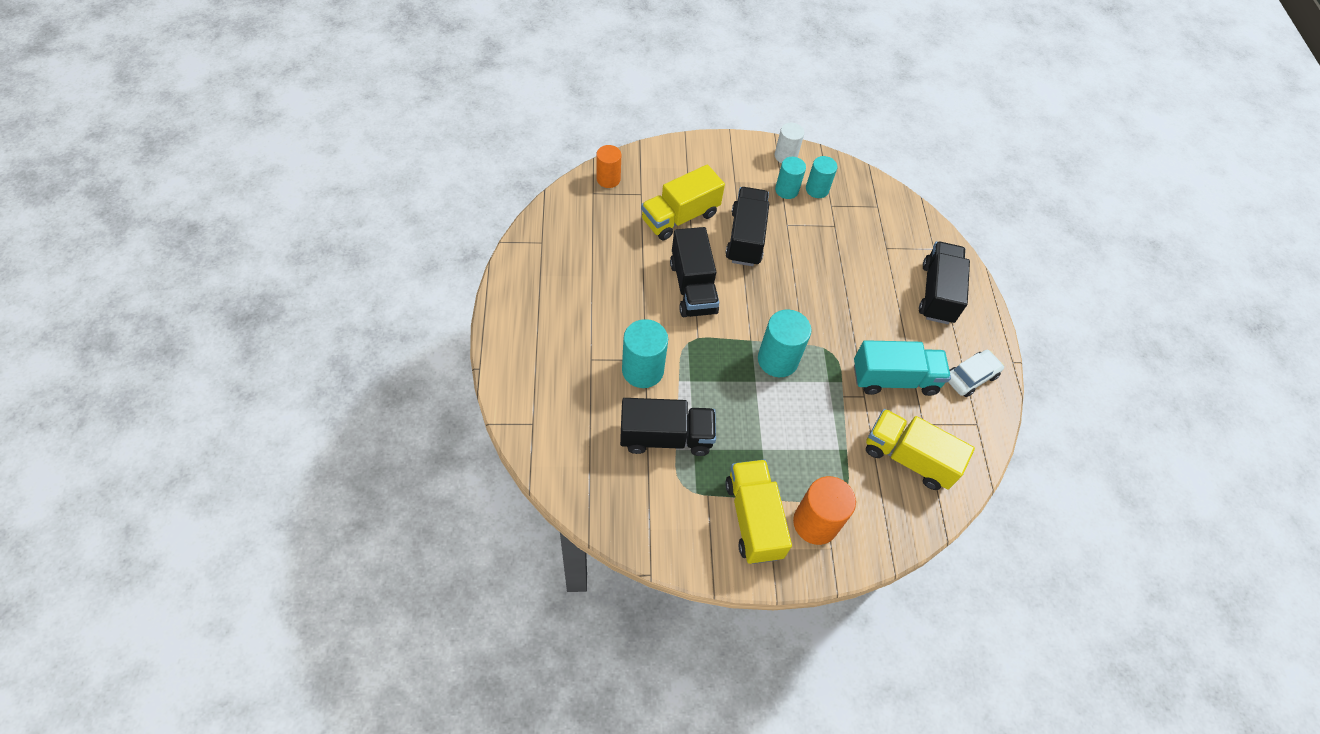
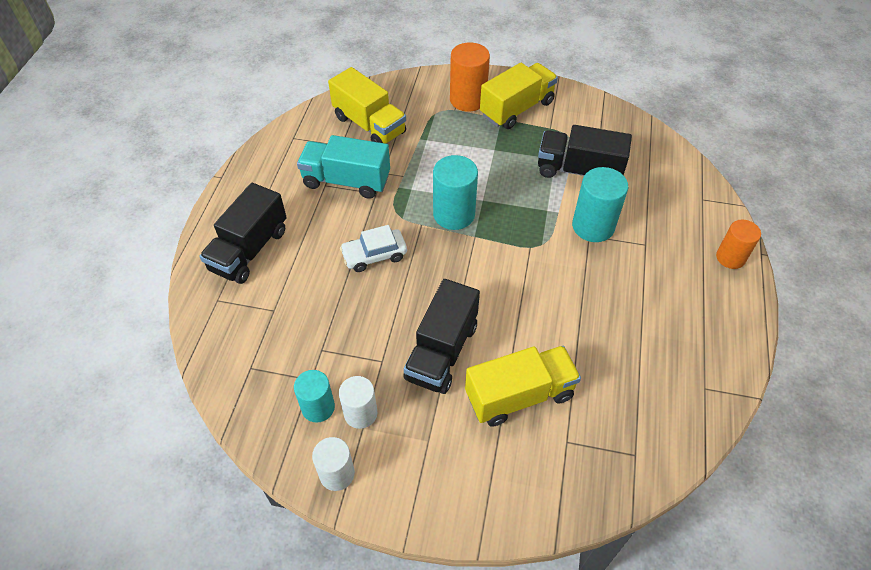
camera: 160 degrees left, 5 degrees down
(608, 179) = (611, 476): orange cylinder -> orange cylinder (730, 257)
(692, 287) = (523, 300): black truck -> none
(753, 519) = (517, 109): yellow truck -> yellow truck turned 135 degrees counterclockwise
(786, 190) = (360, 413): turquoise cylinder -> white cylinder
(970, 377) = (272, 171): white car -> white car (374, 255)

